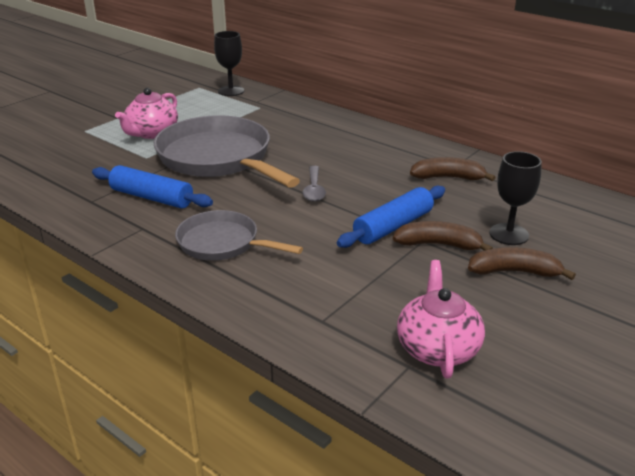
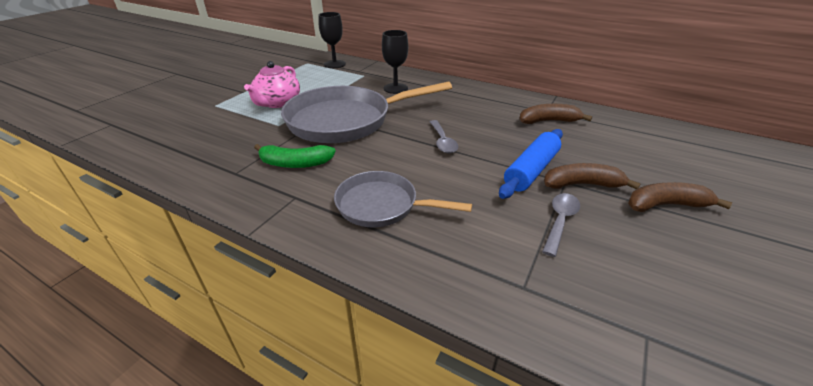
camera: 10 degrees left, 5 degrees up
(152, 197) = (295, 163): blue rolling pin -> green banana
(218, 158) = (345, 120): grey pan -> grey pan turned 60 degrees counterclockwise
(391, 274) = (560, 221): none -> grey spoon
(437, 348) = (659, 306): pink teapot -> none
(509, 234) = (633, 168): black goblet -> black goblet (395, 88)

